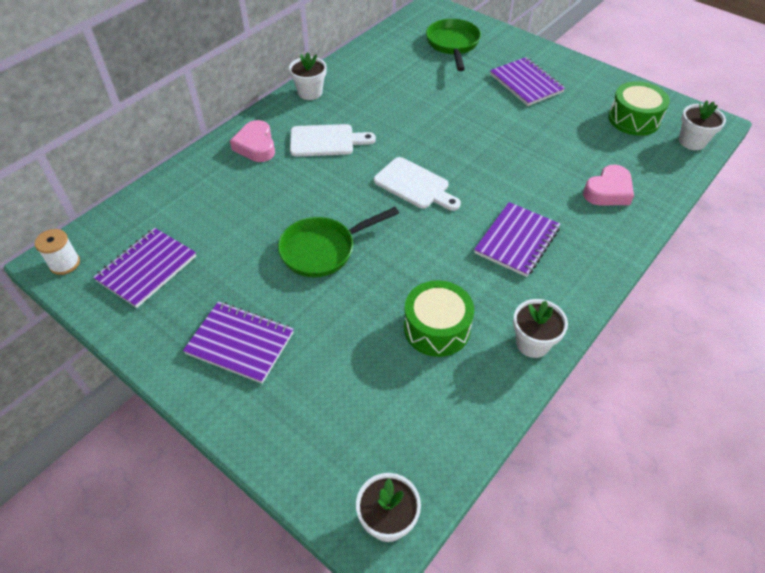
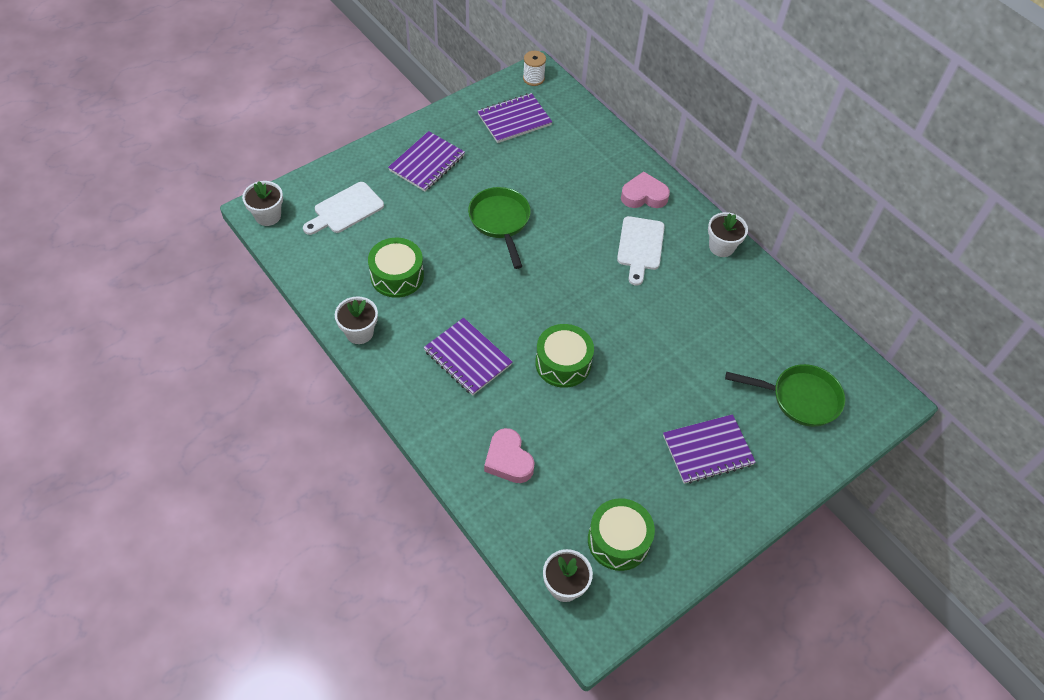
camera: 100 degrees right, 5 degrees up
(147, 269) = (514, 120): purple notebook -> purple notebook turned 75 degrees counterclockwise
(414, 185) = (561, 300): white cutting board -> white cutting board (345, 210)
(487, 172) = (563, 363): none -> green drum

